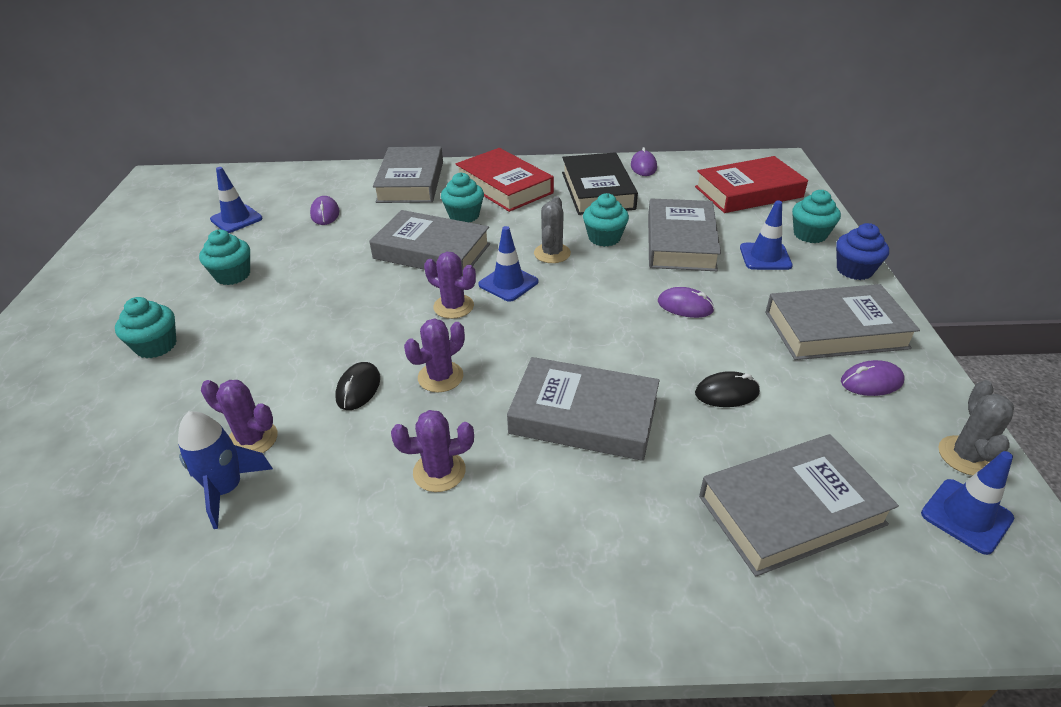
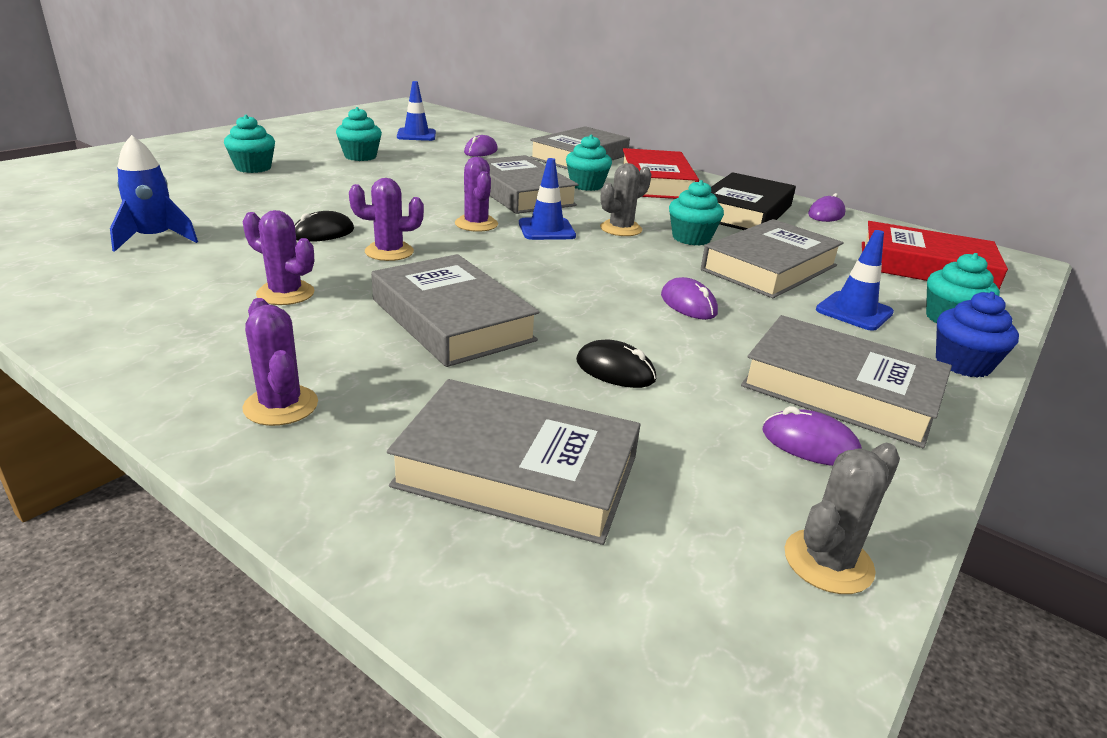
camera: 35 degrees right, 10 degrees down
(252, 439) = (214, 226): purple cactus -> purple cactus (281, 406)
(966, 516) = (723, 602): blue traffic cone -> none

